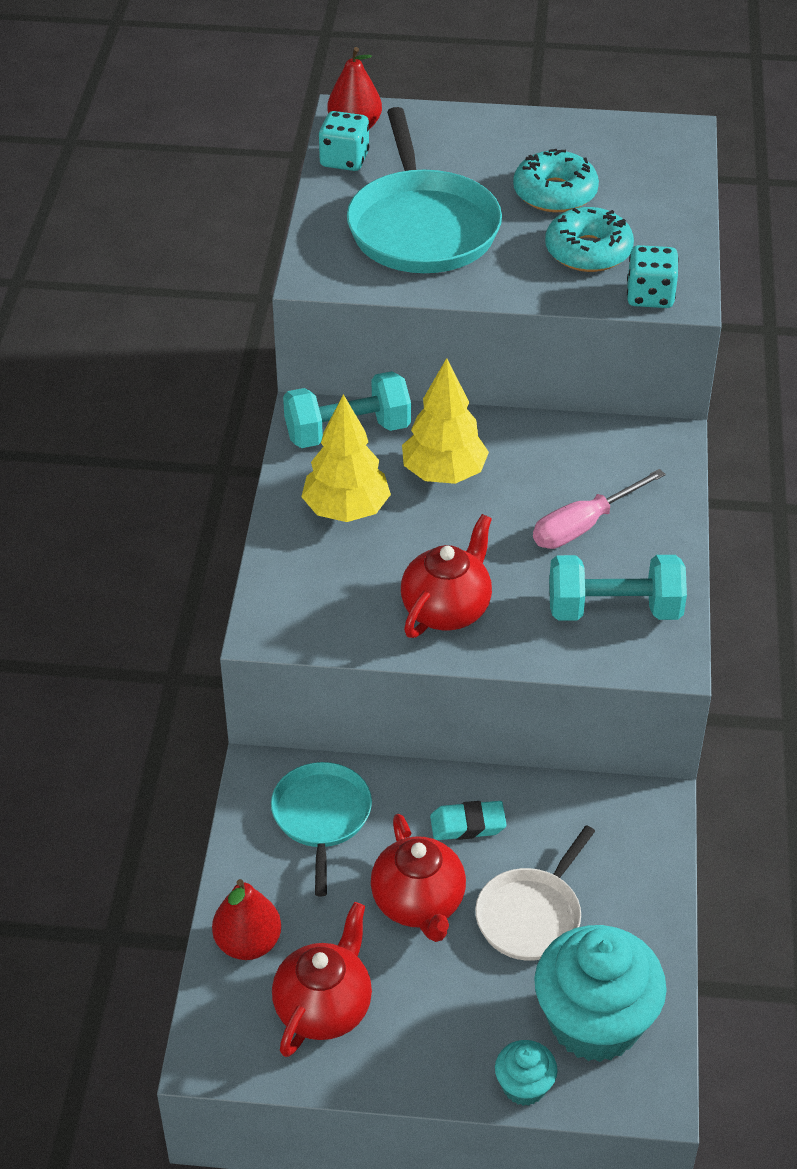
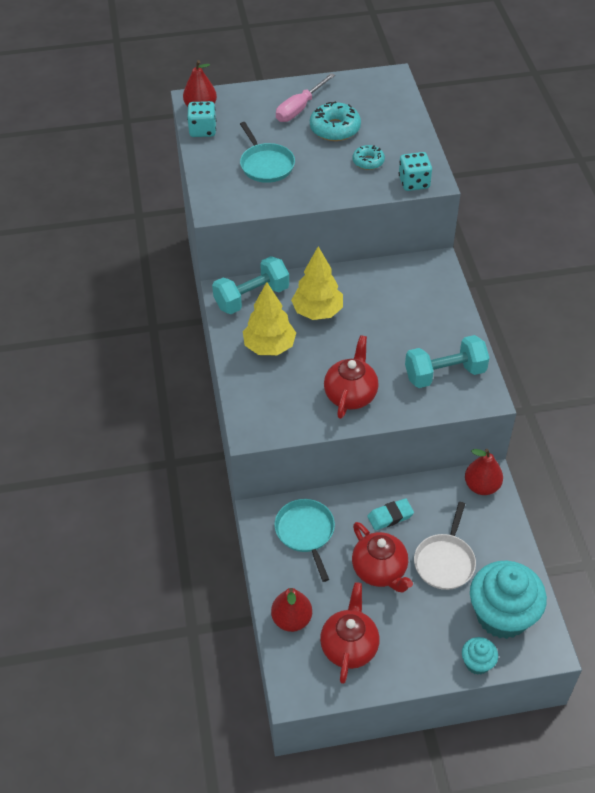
camera: 15 degrees left, 5 degrees up
(422, 227) = (266, 165): turquoise pan -> turquoise pan, size x0.59
(584, 525) = (409, 326): pink screwdriver -> pink screwdriver (299, 108)
(588, 251) = (368, 161): turquoise donut -> turquoise donut, size x0.61
(638, 813) = (481, 486): none -> red pear

